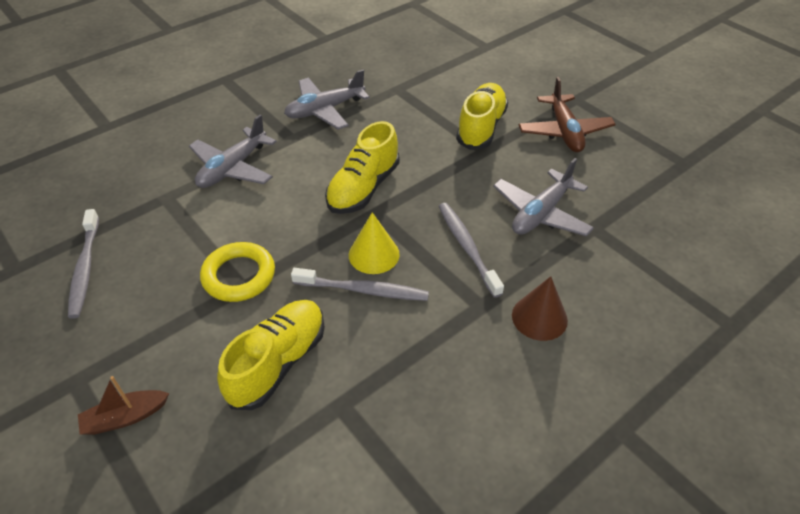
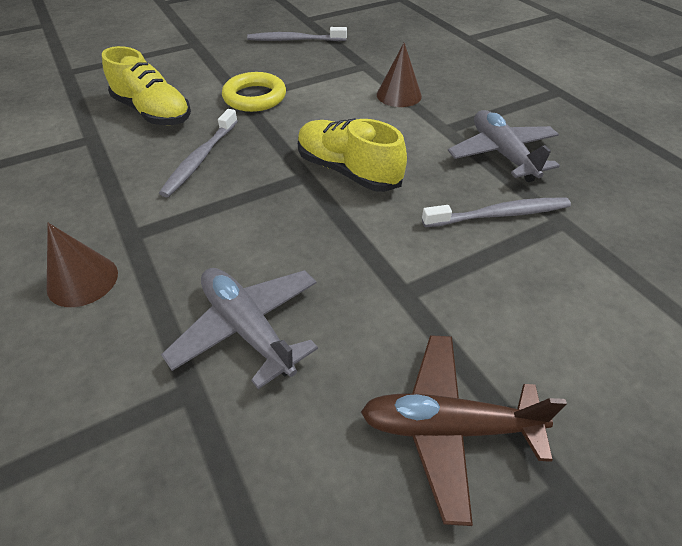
camera: 100 degrees right, 0 degrees up
(125, 417) = (154, 59): brown boat -> none
(233, 168) = (399, 95): grey plane -> brown cone
(374, 254) = (243, 169): yellow cone -> none
(467, 248) = (219, 239): grey toothbrush -> grey toothbrush (498, 215)
(481, 128) = (463, 300): yellow shoe -> none

